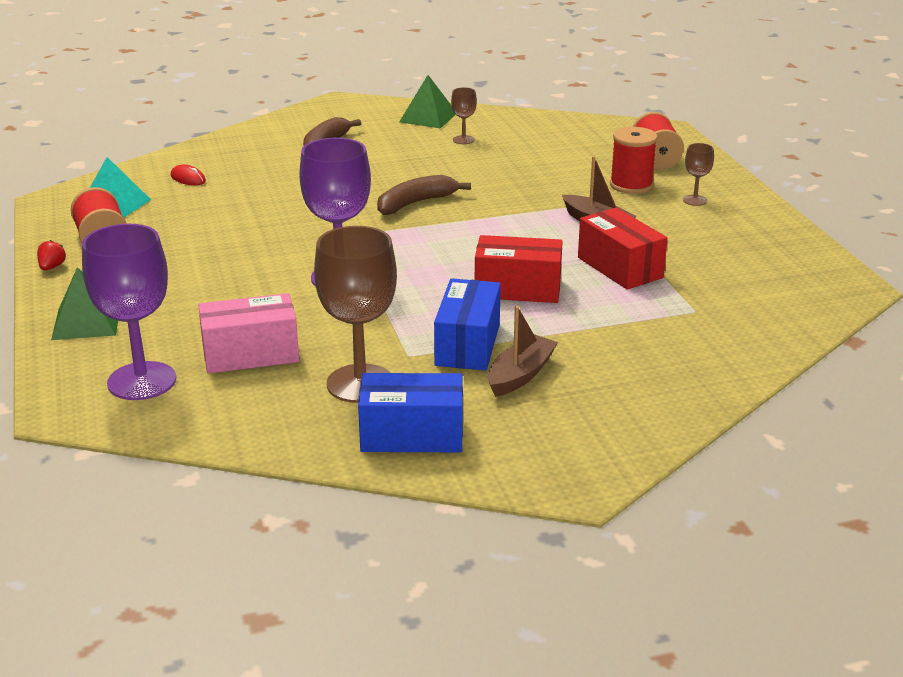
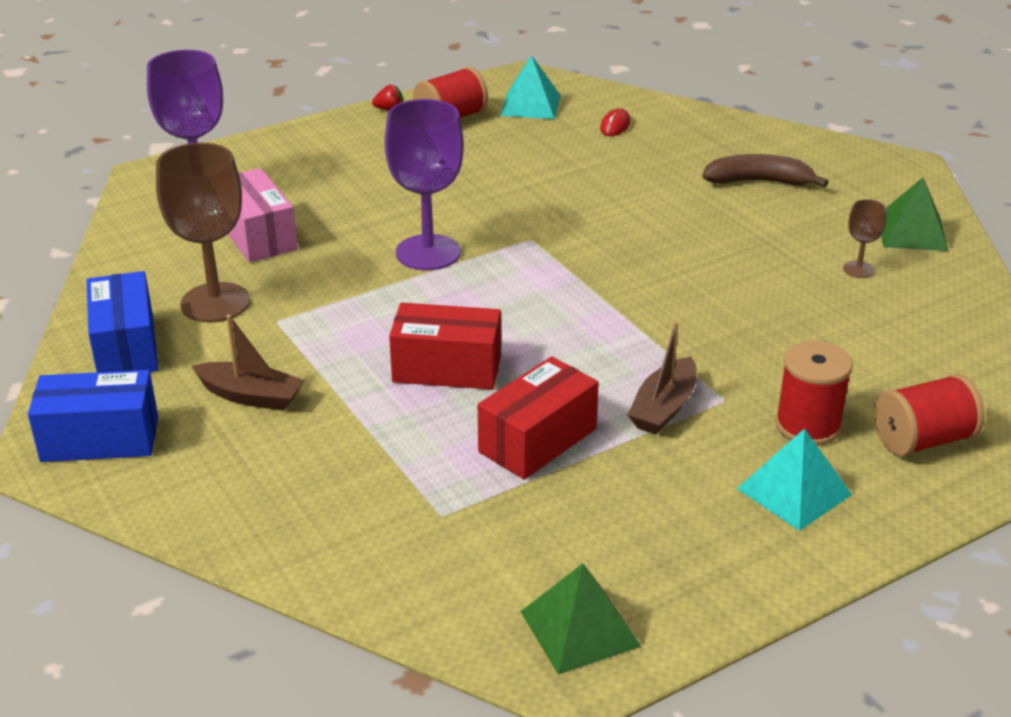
camera: 75 degrees right, 5 degrees up
(86, 322) = (295, 148): green pyramid -> green pyramid (579, 628)
(415, 203) = (638, 266): brown banana -> none
(467, 345) = (307, 353): blue box -> blue box (100, 439)
(517, 289) = (447, 369): red box -> red box turned 75 degrees counterclockwise
(695, 200) = (794, 491): brown goblet -> turquoise pyramid

